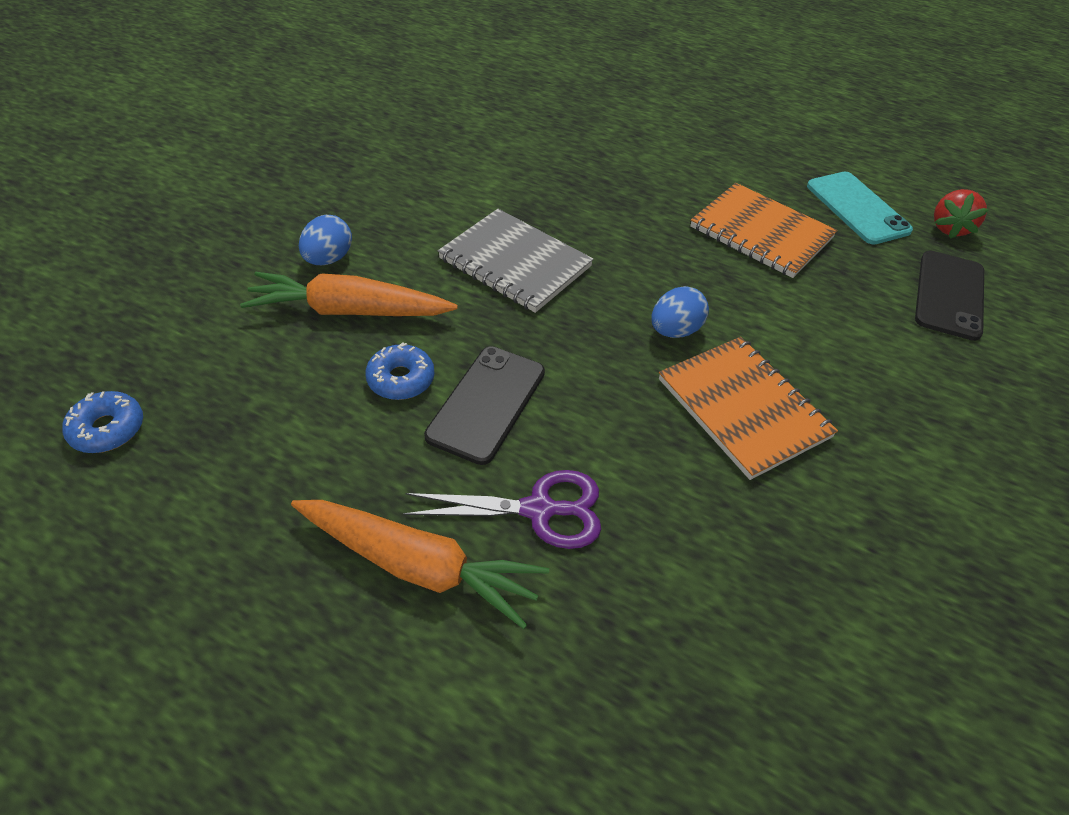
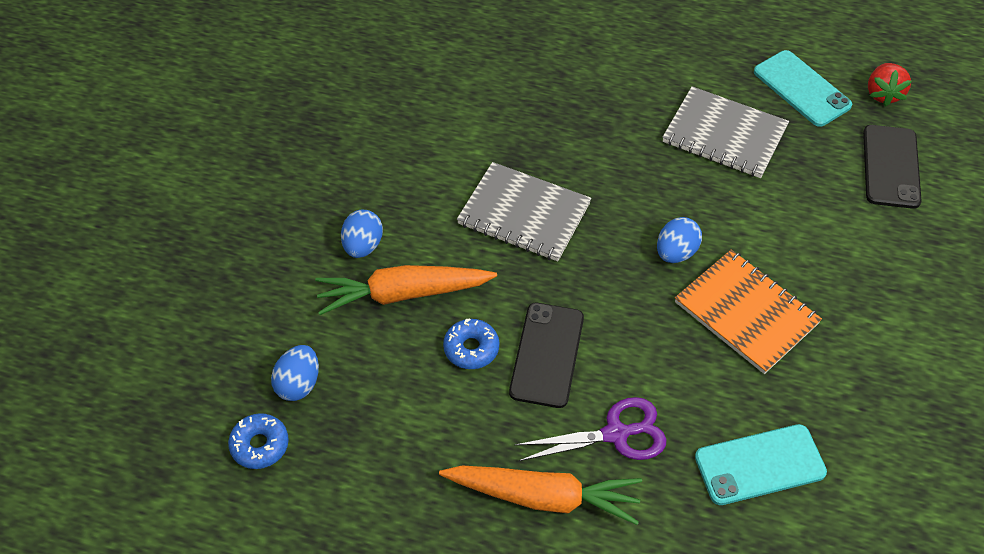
camera: 10 degrees left, 5 degrees up
(188, 375) = (298, 384): none -> blue egg
(717, 589) = (759, 464): none -> turquoise phone
(761, 233) = (724, 135): orange notebook -> grey notebook

